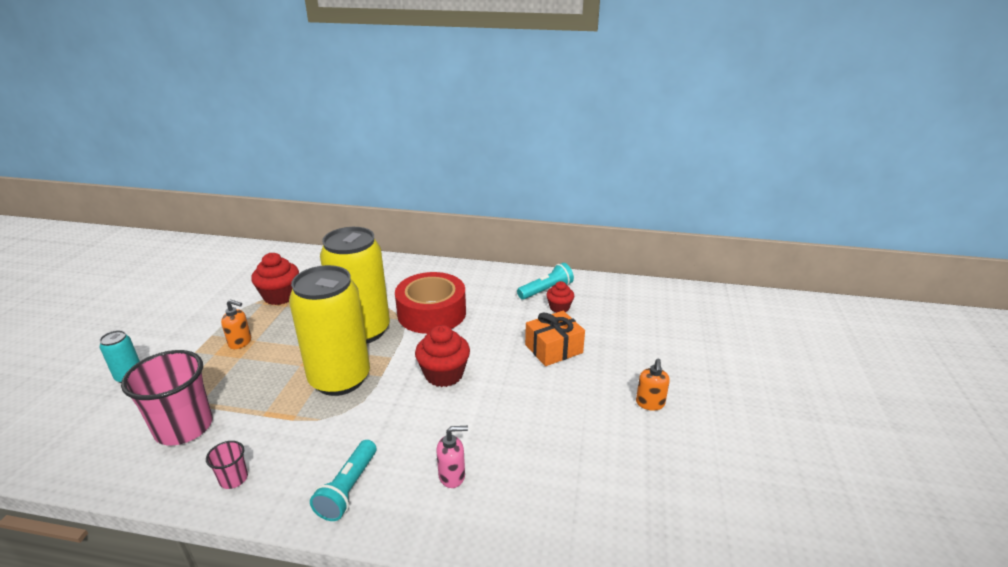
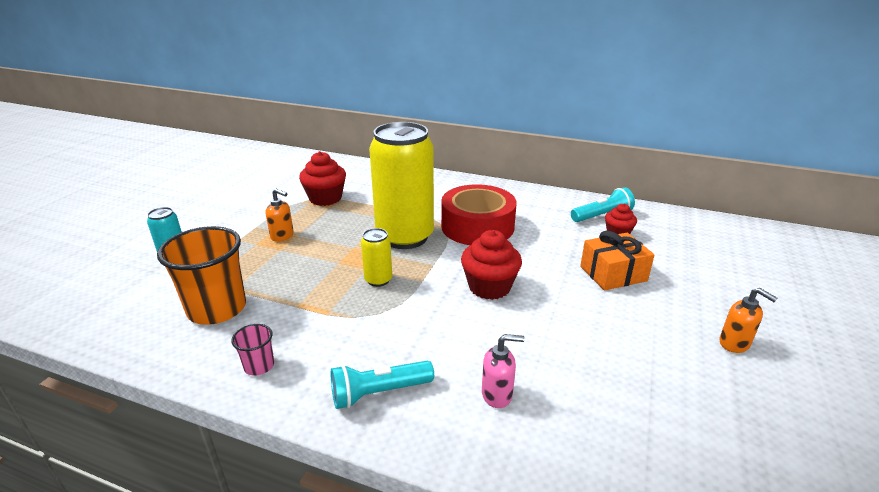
camera: 10 degrees right, 0 degrees up
(184, 427) = (217, 309): pink cup -> orange cup
(340, 379) = (378, 280): yellow can -> yellow can, size x0.43
(348, 489) = (379, 393): turquoise flashlight -> turquoise flashlight turned 45 degrees clockwise
(650, 403) = (734, 343): orange soap dispenser -> orange soap dispenser turned 60 degrees counterclockwise

